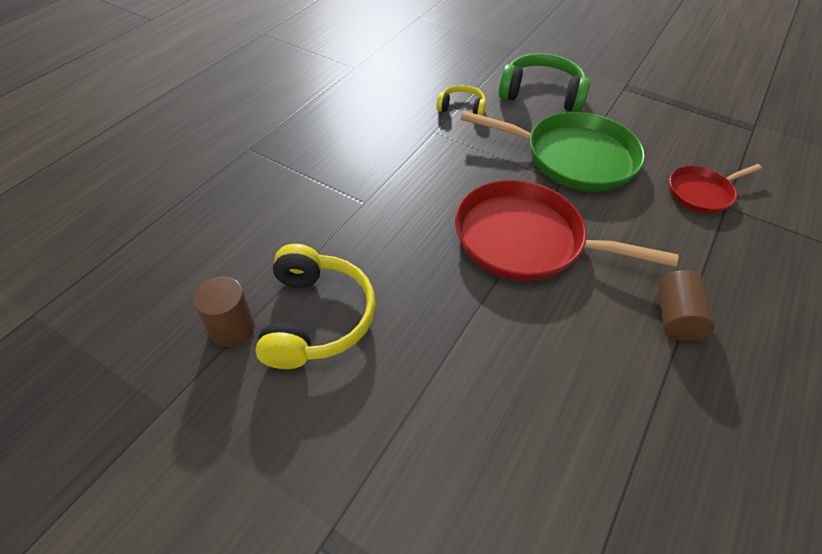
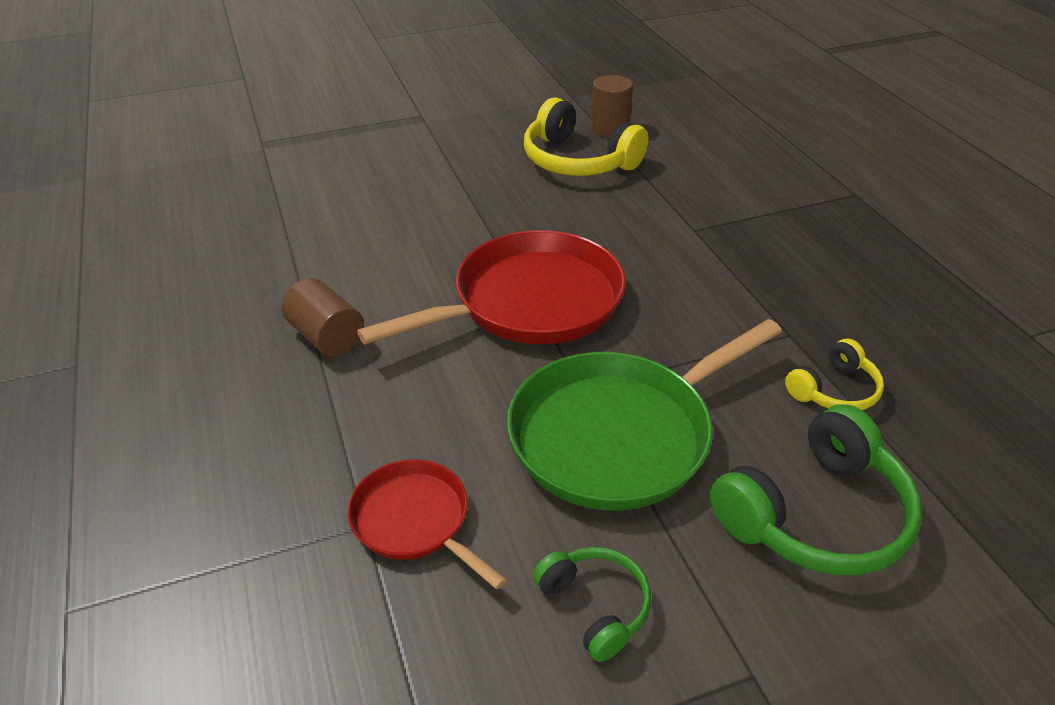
camera: 130 degrees right, 10 degrees down
(655, 128) = (595, 606): none -> green headphones
(701, 193) = (414, 520): red pan -> red pan turned 60 degrees counterclockwise

